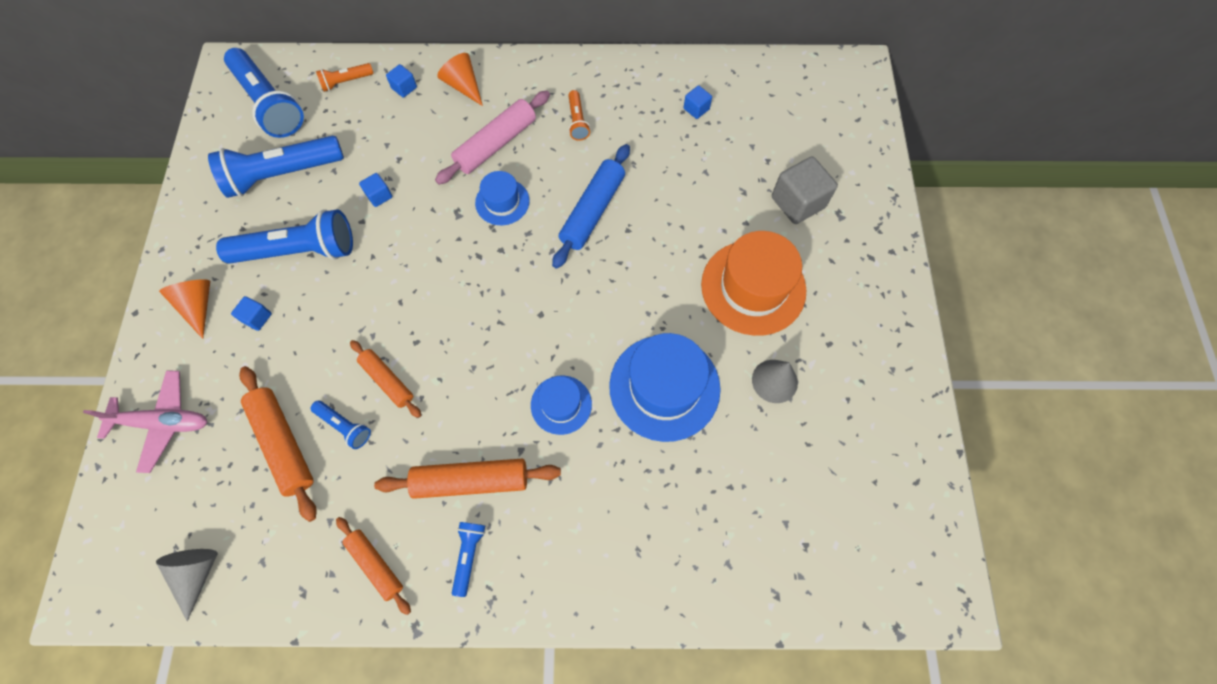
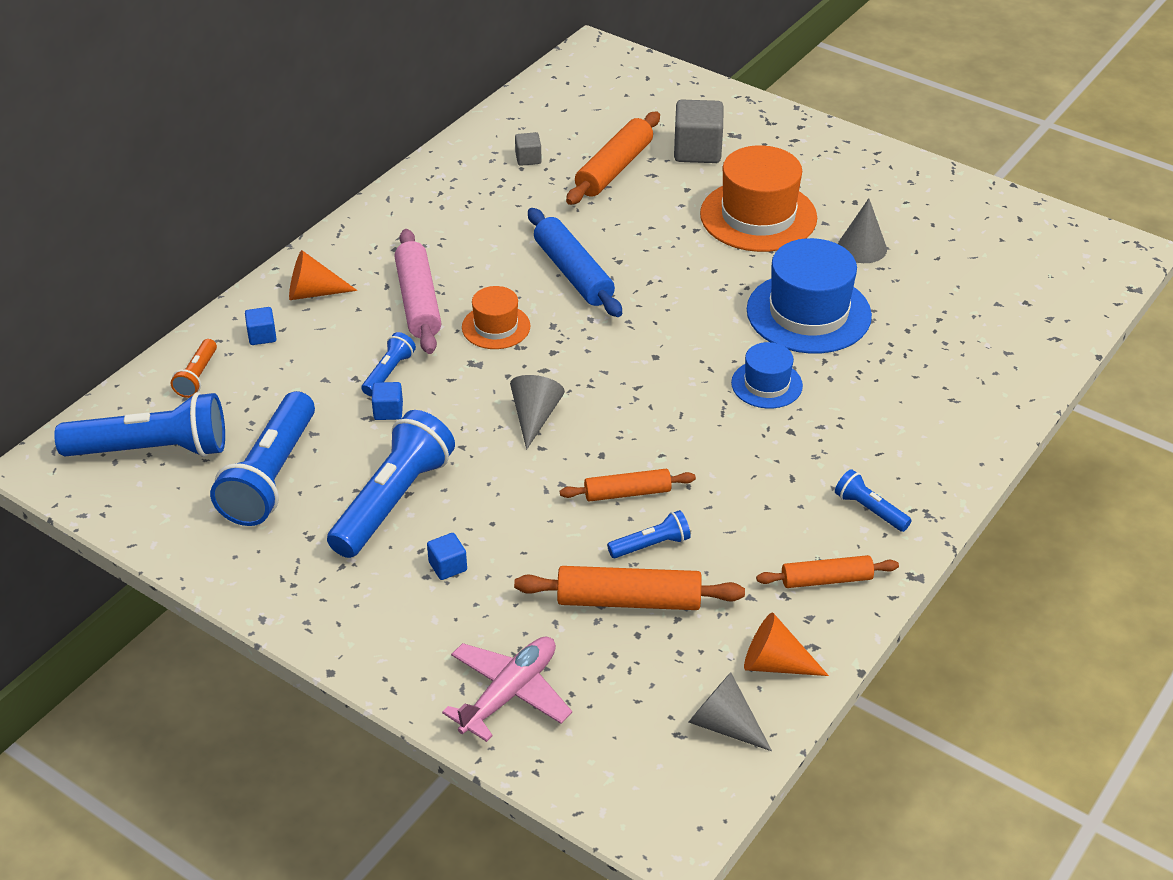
camera: 55 degrees left, 25 degrees down
(198, 306) = (380, 611): orange cone -> orange cone (775, 664)
(415, 173) = (388, 372): none -> blue flashlight
(427, 279) = (535, 417): none -> grey cone
(471, 480) = (793, 477): orange rolling pin -> orange rolling pin (614, 169)
(502, 202) = (496, 327): blue hat -> orange hat
(577, 121) = (454, 236): orange flashlight -> none
(696, 109) = (528, 159): blue cube -> grey cube

